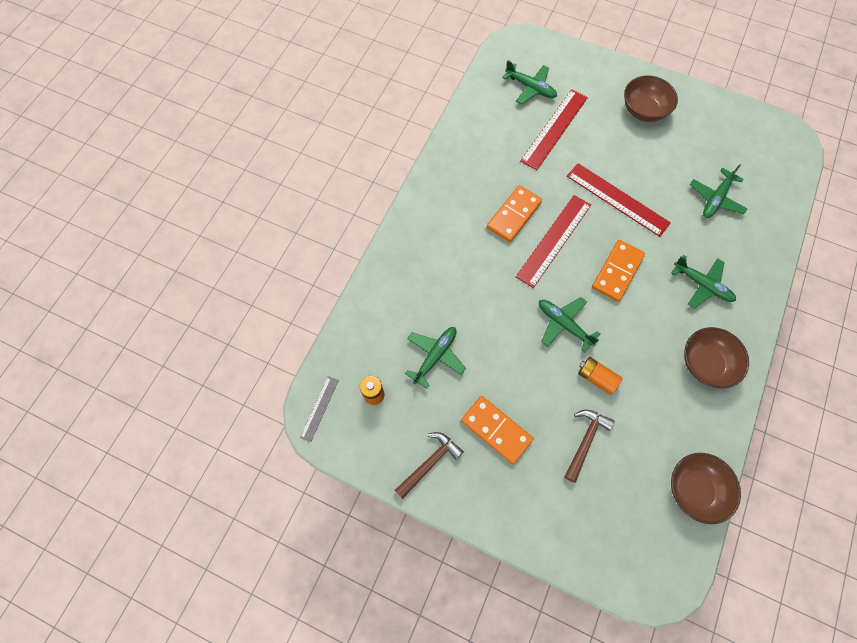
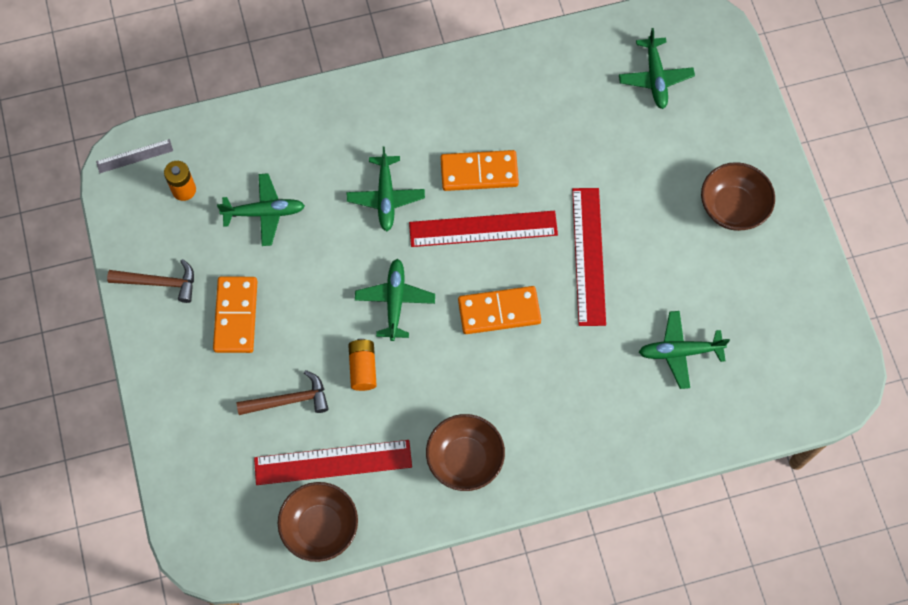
camera: 50 degrees right, 0 degrees up
(554, 129) = (622, 137): red ruler -> red ruler (333, 463)
(702, 285) = (555, 402): green plane -> green plane (385, 197)

